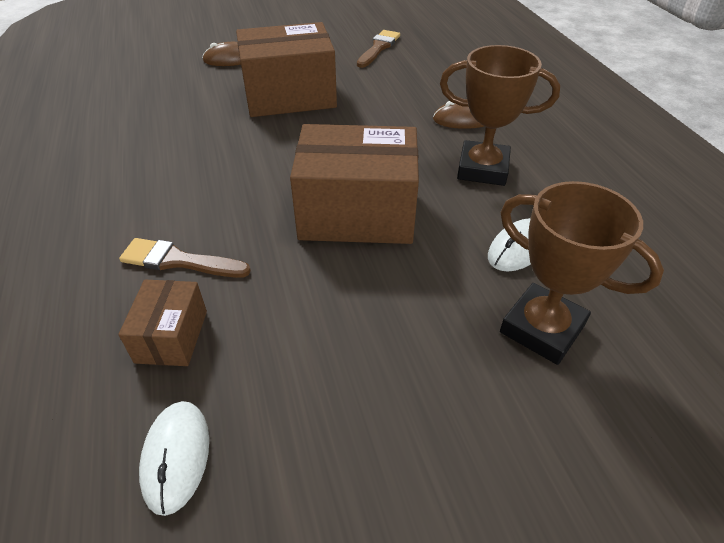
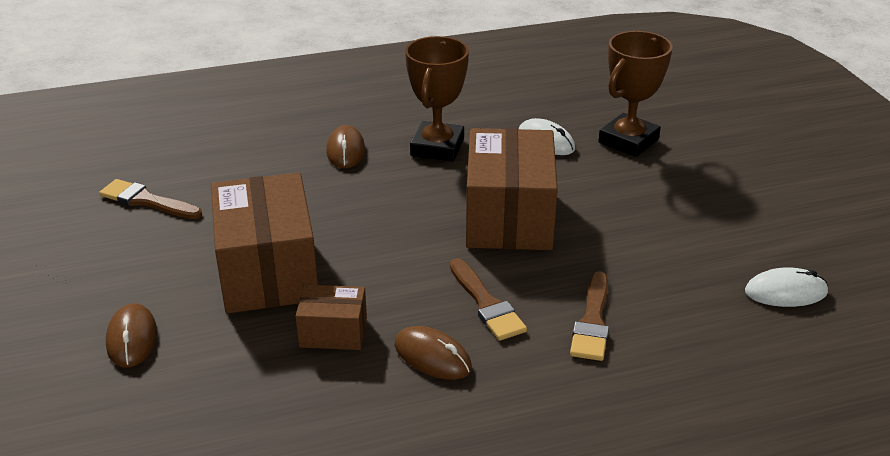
camera: 90 degrees left, 10 degrees down
(168, 168) = (432, 356): none -> brown mouse
(171, 336) = (684, 311): brown box -> brown box (333, 332)
(224, 196) = (486, 304): none -> brown brush

